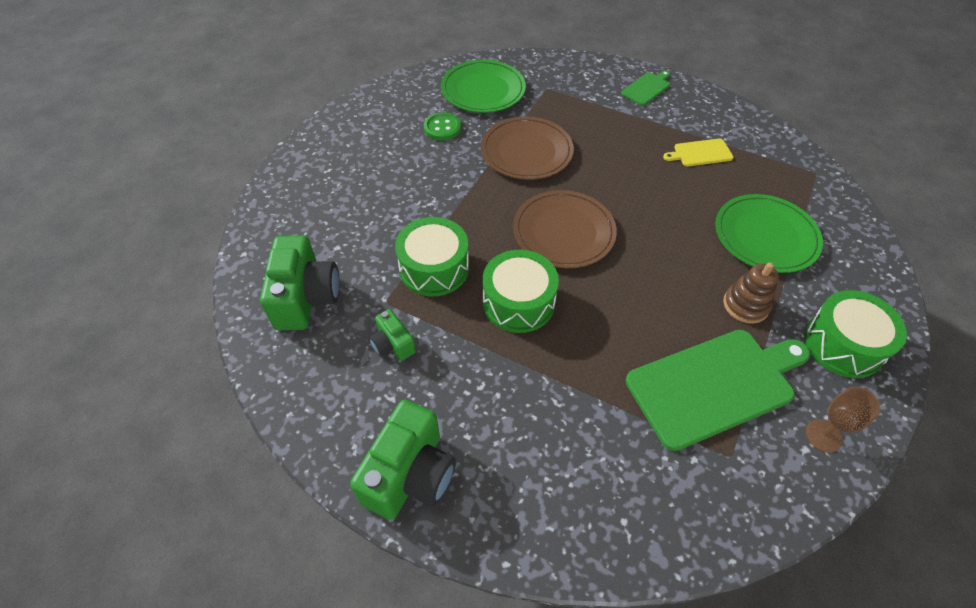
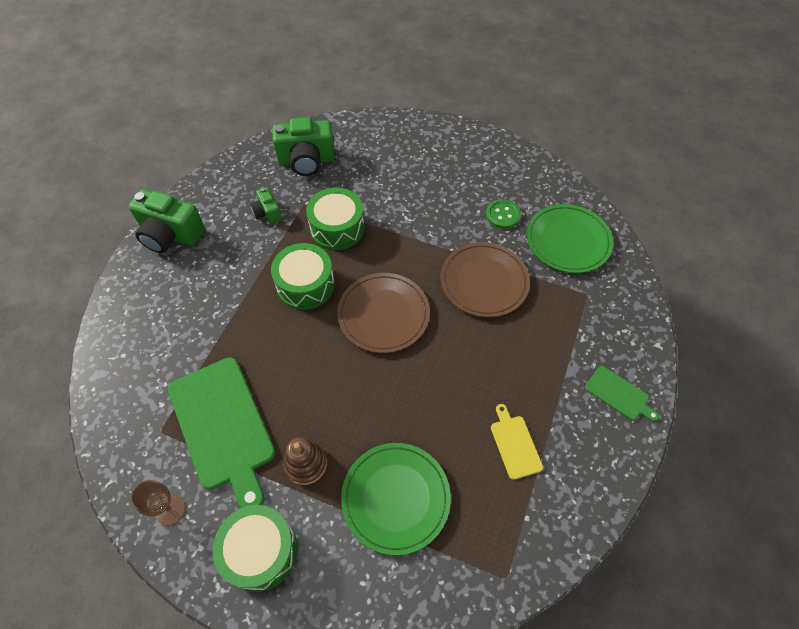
camera: 85 degrees right, 5 degrees up
(393, 344) = (267, 213): green camera -> green camera turned 75 degrees counterclockwise

